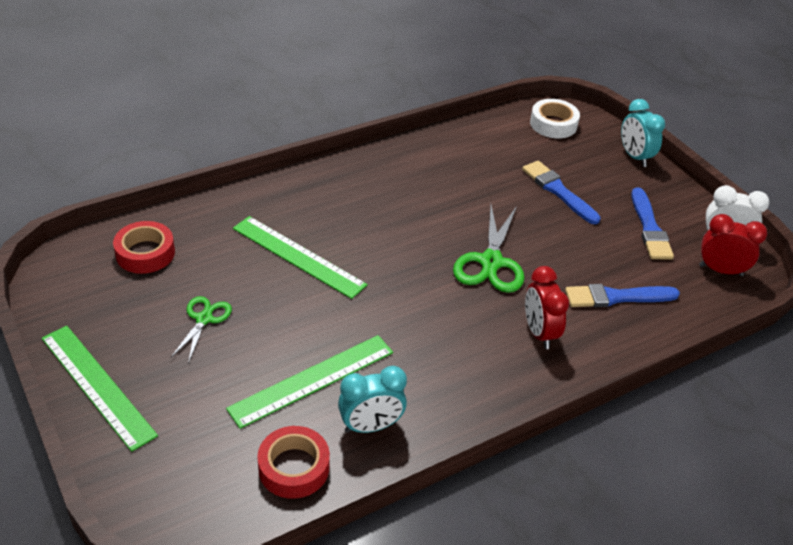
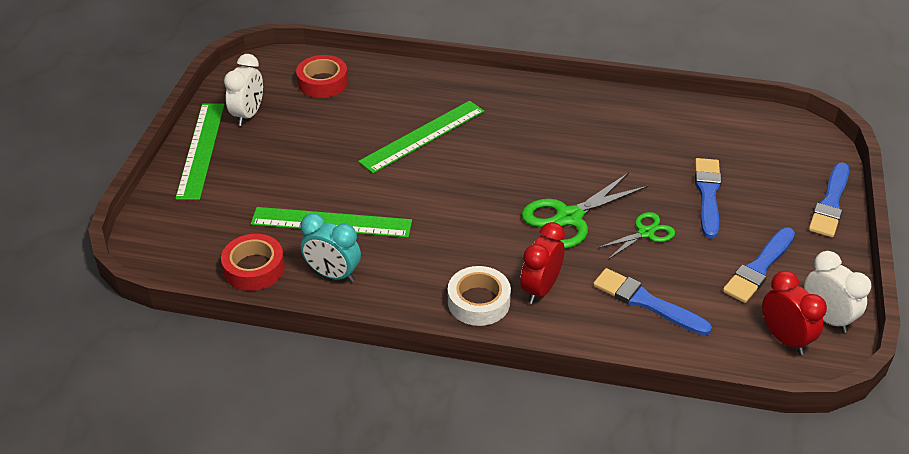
camera: 45 degrees right, 0 degrees up
(106, 323) = (248, 115): none -> white clock
(204, 319) = (309, 144): green scissors -> green scissors (646, 233)
(298, 256) = (423, 136): green ruler -> green ruler turned 60 degrees clockwise
(553, 124) = (781, 138): white tape -> white tape (478, 302)
(634, 157) = (830, 203): turquoise clock -> blue brush

